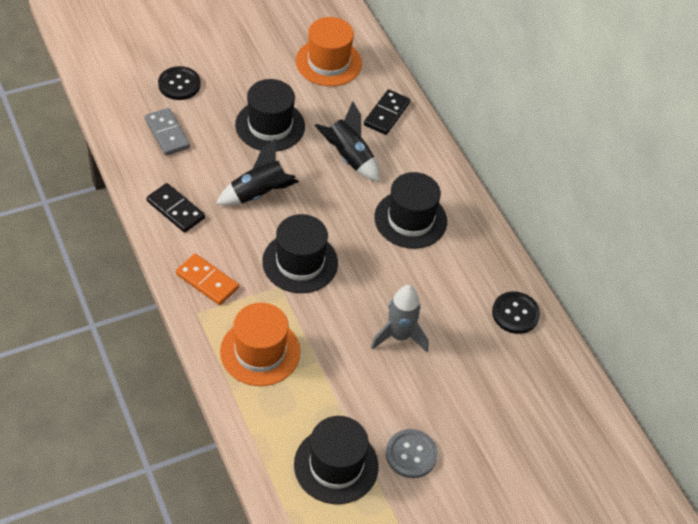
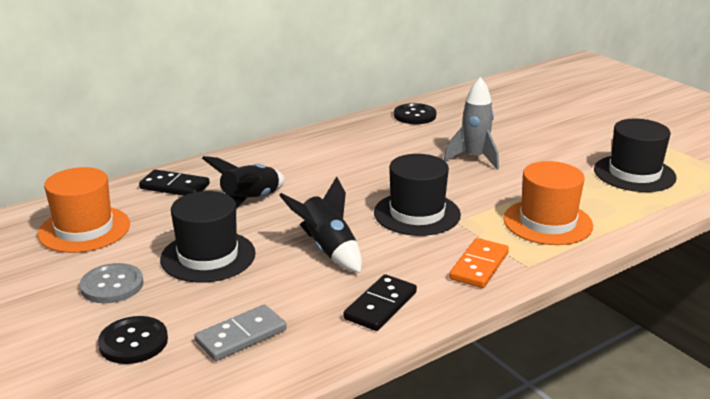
camera: 95 degrees left, 25 degrees down
(410, 219) = (328, 163): black hat -> none
(411, 454) = (591, 145): grey button -> grey button (112, 285)

